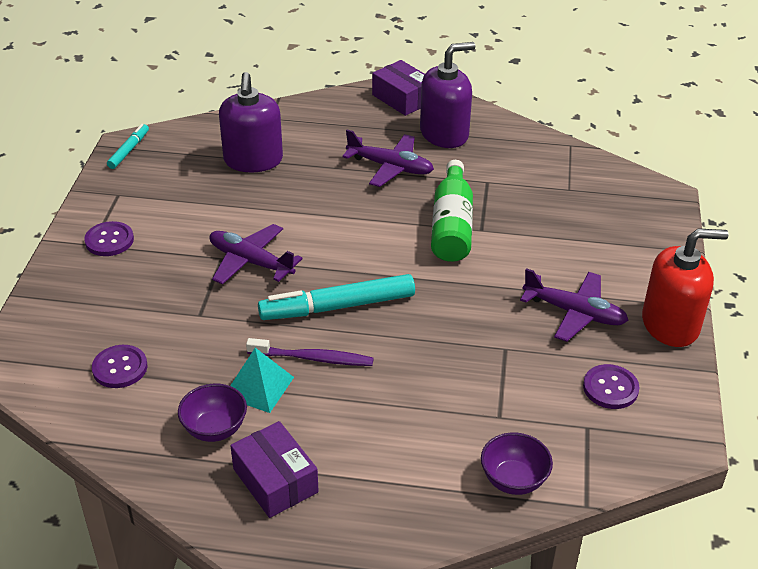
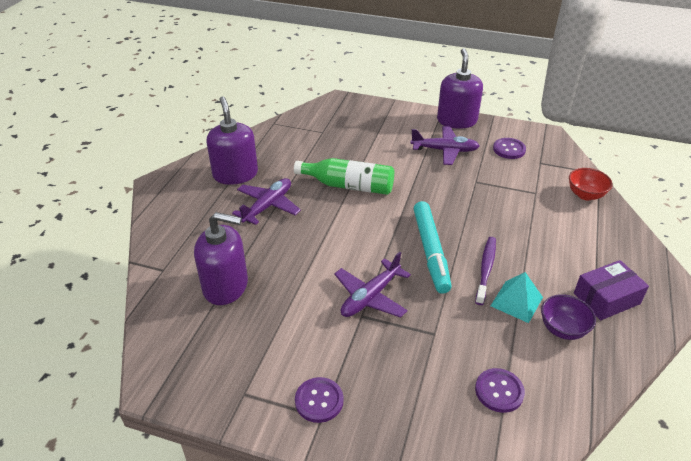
camera: 80 degrees left, 0 degrees up
(129, 150) = (167, 384): turquoise marker -> none
(402, 98) = (175, 188): purple box -> none
(513, 480) = (585, 195): purple bowl -> red bowl
(574, 313) = (445, 150): purple plane -> purple plane turned 60 degrees clockwise
(670, 324) = (456, 120): red soap dispenser -> purple soap dispenser

